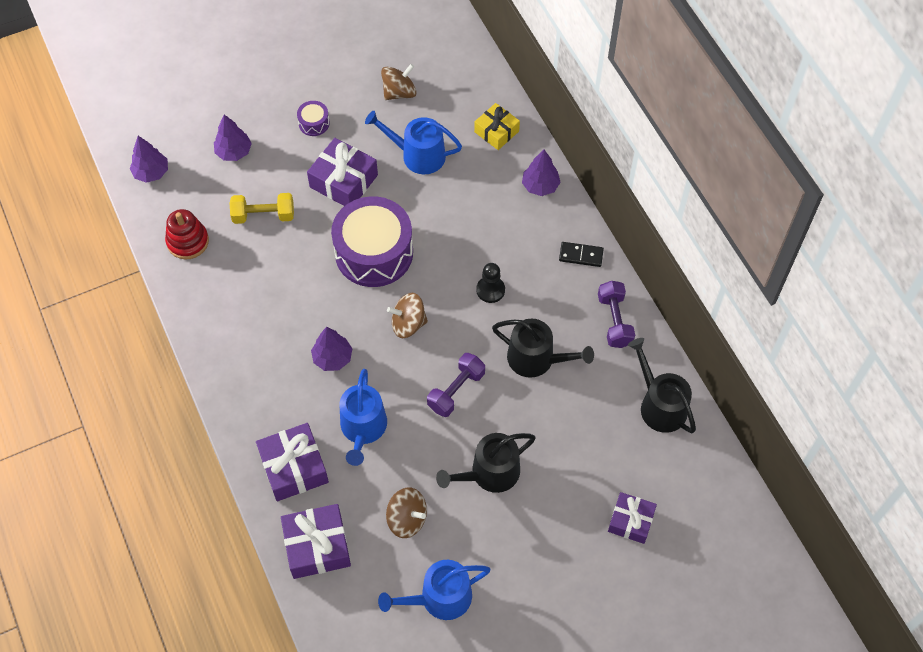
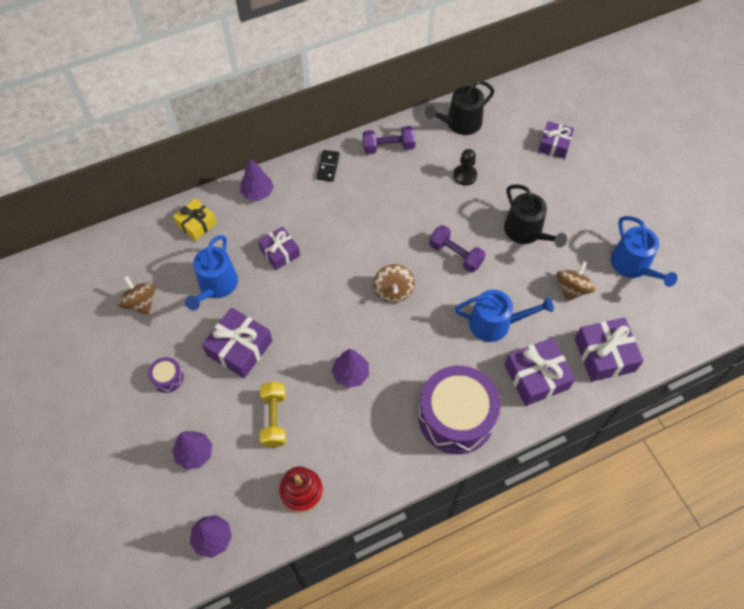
camera: 90 degrees left, 0 degrees up
(332, 358) = (429, 350): purple tree -> purple tree (351, 374)
(374, 253) = (320, 320): purple drum -> purple drum (456, 417)
(460, 211) = (280, 252): none -> purple gift
(490, 290) = (360, 230): black pawn -> black pawn (465, 175)
(536, 359) = (424, 199): black watering can -> none

